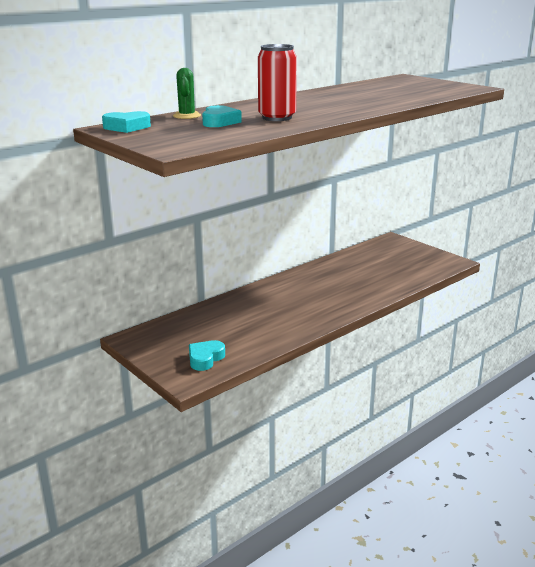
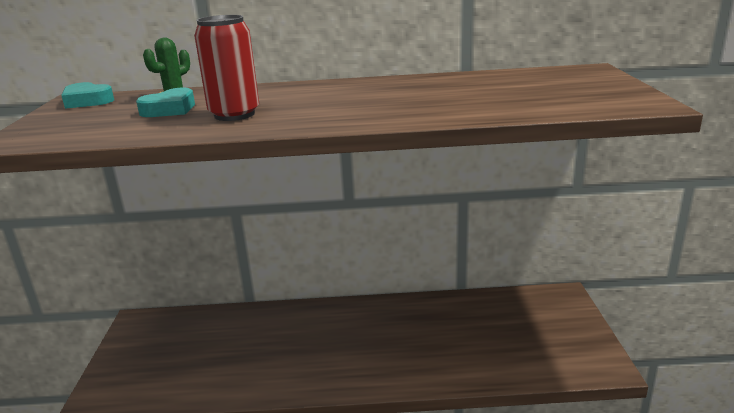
camera: 40 degrees right, 0 degrees up
(205, 358) = (145, 379): turquoise heart -> none

